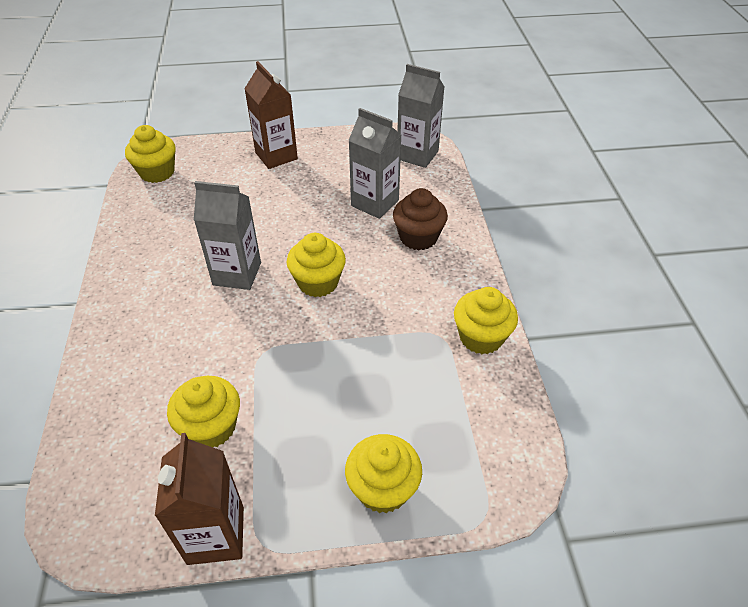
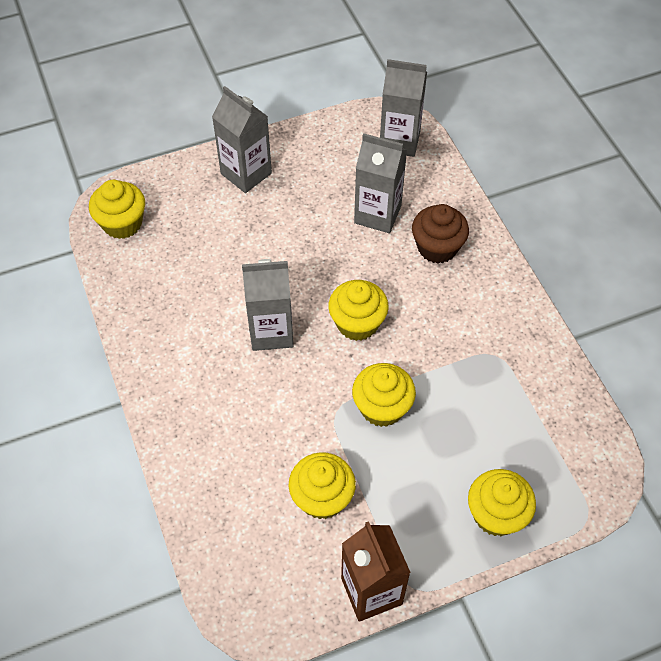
camera: 15 degrees left, 10 degrees up
(276, 156) = (246, 173): brown carton -> grey carton
(481, 337) = (533, 347): yellow cupcake -> yellow cupcake (382, 407)

